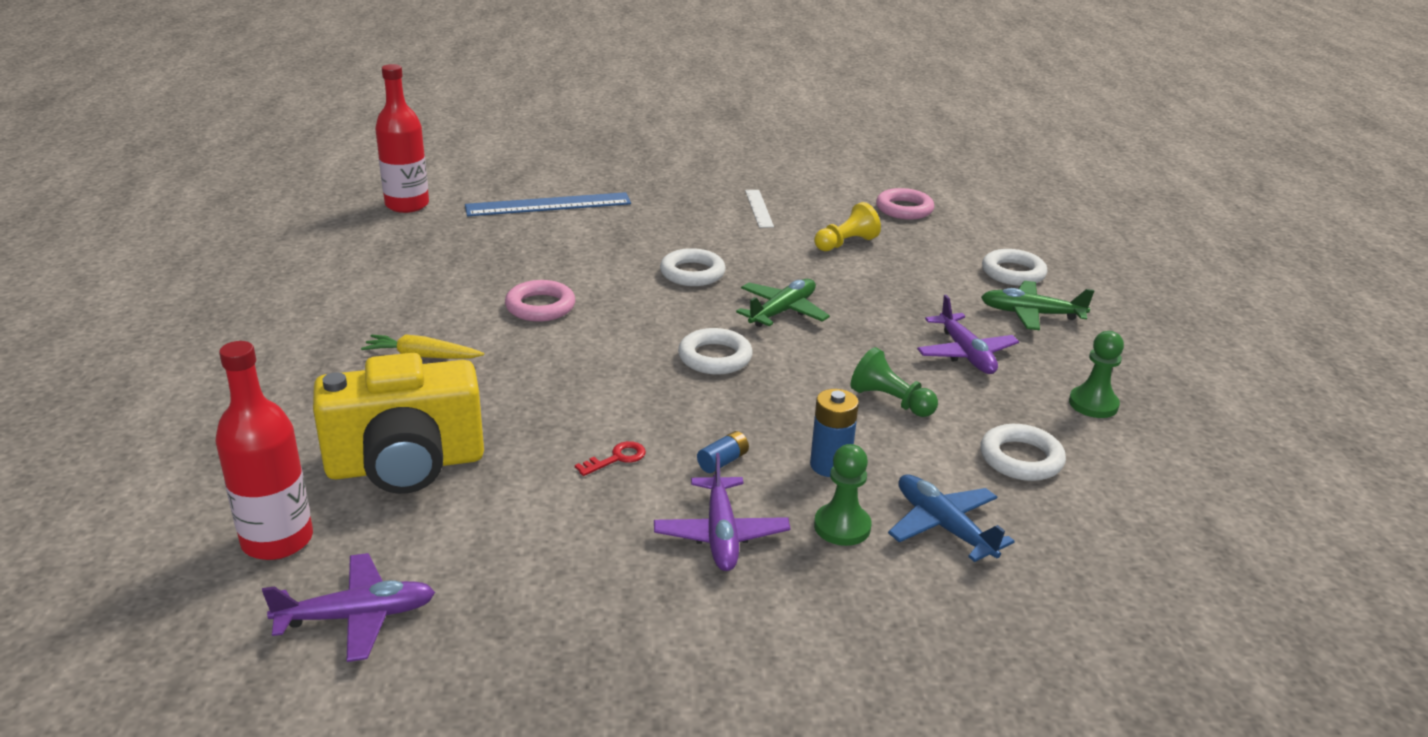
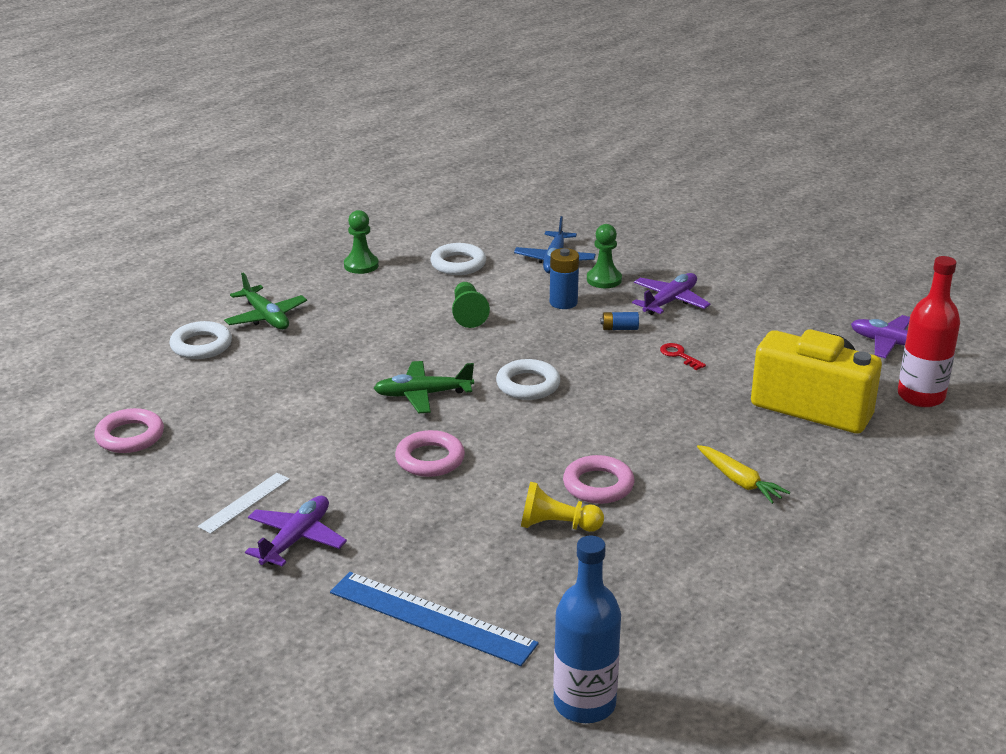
camera: 135 degrees left, 0 degrees up
(407, 205) = (584, 704): red bottle -> blue bottle
(616, 458) = (679, 355): red key -> red key turned 45 degrees clockwise
(692, 273) = (430, 459): white ring -> pink ring
(845, 243) = (256, 427): yellow pawn -> yellow pawn (557, 525)
(966, 354) = (366, 316): purple plane -> purple plane (296, 539)

